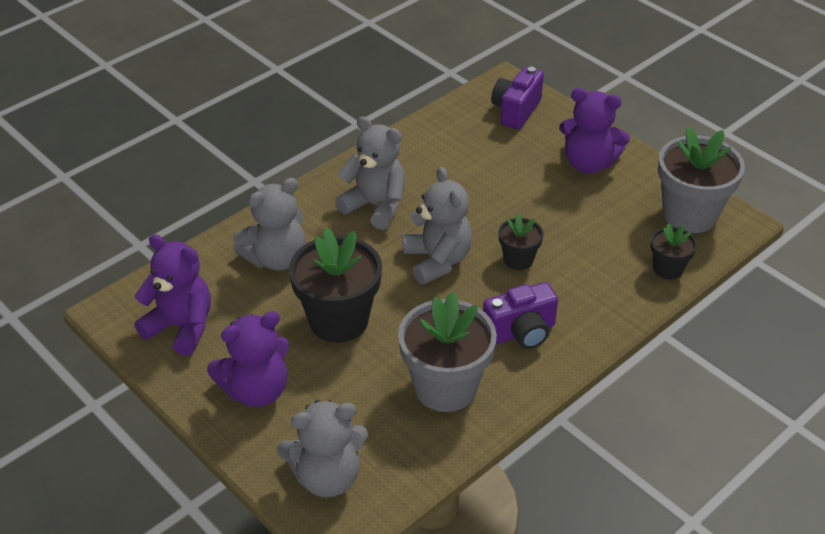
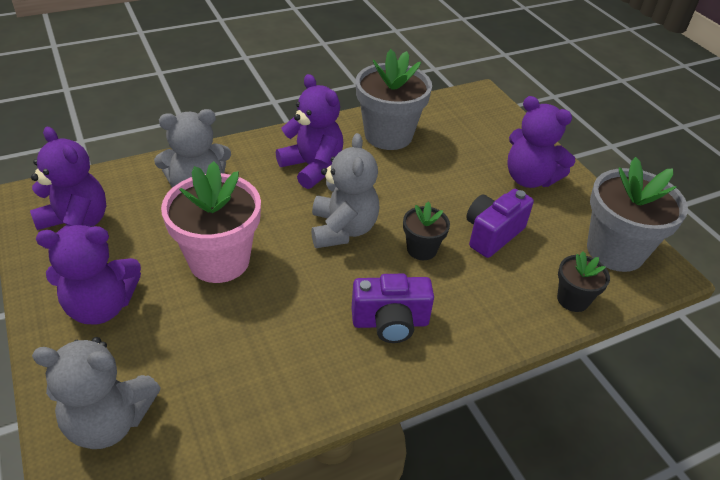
camera: 15 degrees right, 0 degrees up
(338, 320) = (219, 260): black flower pot -> pink flower pot
(375, 206) = (312, 167): grey teddy bear -> purple teddy bear
(445, 387) = (284, 359): grey flower pot -> grey flower pot (388, 135)
(516, 111) = (480, 119): purple camera -> purple camera (492, 234)

